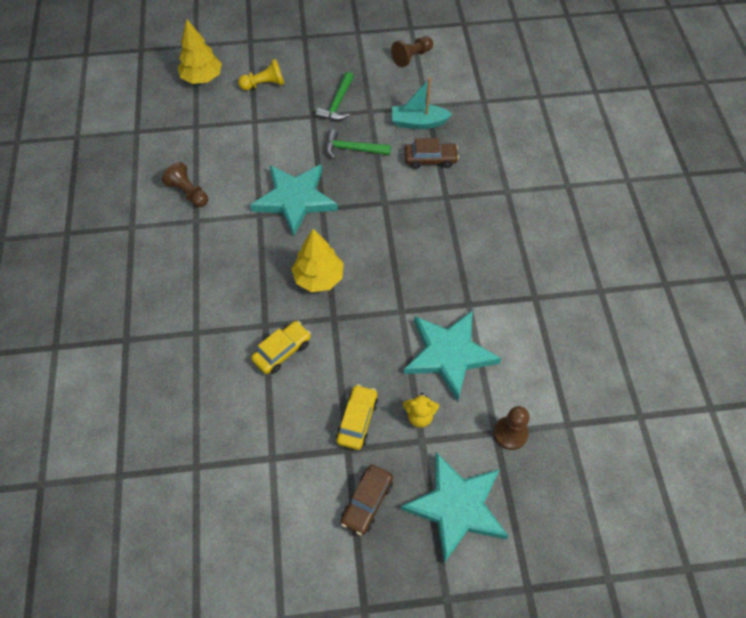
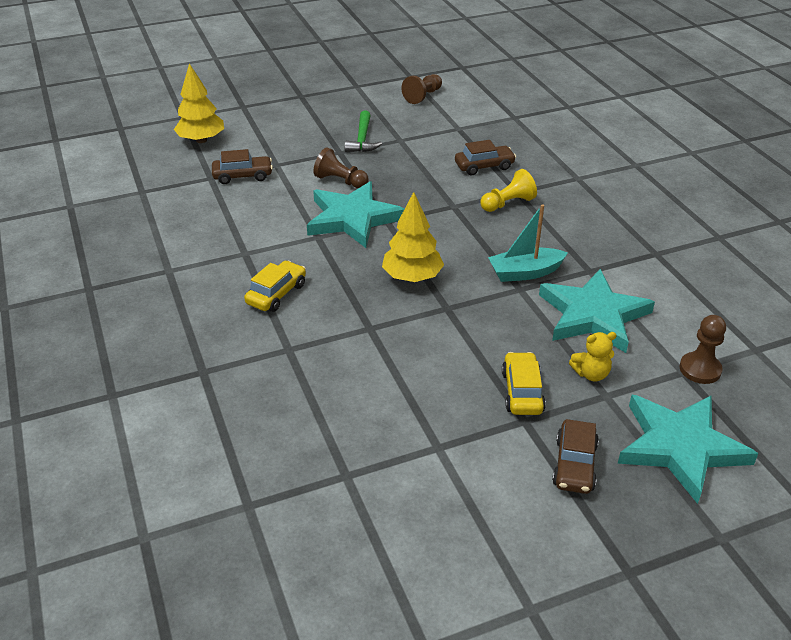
camera: 15 degrees left, 20 degrees down
(188, 192) = (226, 231): brown pawn -> brown pawn (340, 181)
(222, 129) = (243, 176): none -> brown car
(264, 84) = (274, 136): yellow pawn -> yellow pawn (508, 203)
(282, 351) = (401, 347): yellow car -> yellow car (276, 294)
(352, 149) = (396, 170): green hammer -> none
(418, 122) = (456, 141): turquoise boat -> turquoise boat (525, 272)

